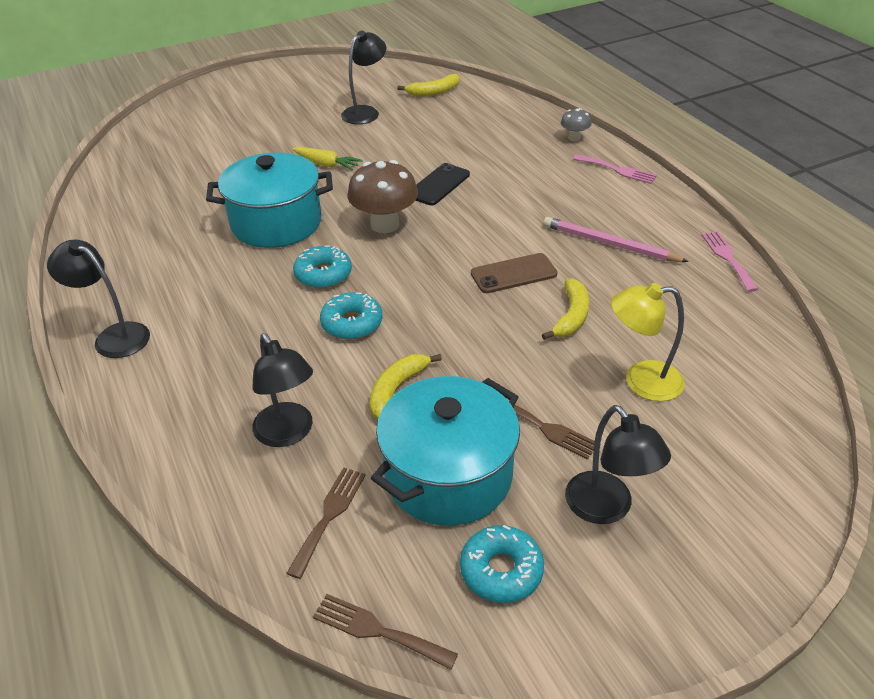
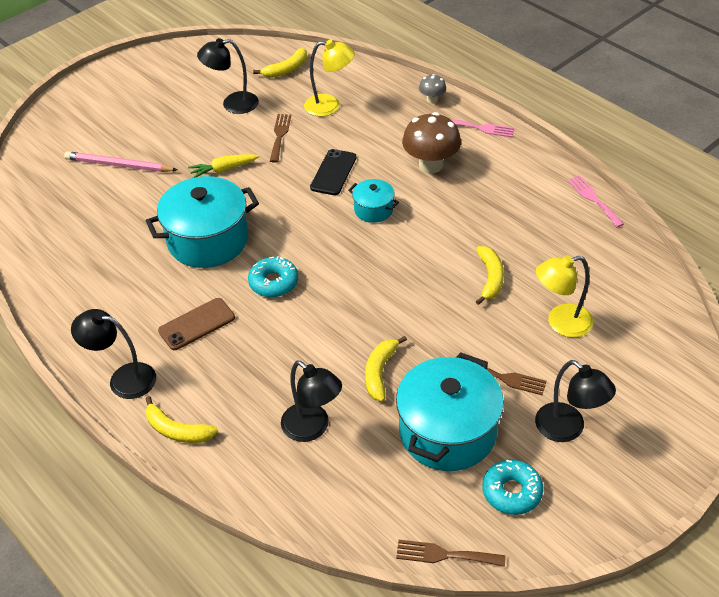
camera: 15 degrees left, 5 degrees up
(138, 401) = (177, 430): none -> yellow banana
(326, 164) = (223, 170): yellow carrot -> yellow carrot turned 150 degrees clockwise
(329, 516) = (374, 484): brown fork -> brown fork (280, 135)
(352, 323) = (318, 323): turquoise donut -> none
(365, 112) = (232, 104): black lamp -> black lamp turned 120 degrees counterclockwise
(385, 225) = (304, 223): brown mushroom -> brown mushroom (430, 165)
(463, 127) = (330, 106): none -> yellow lamp
(465, 225) = (373, 209): none -> turquoise pot
(513, 274) = (431, 249): brown phone -> brown phone (197, 324)
(609, 244) = (498, 204): pink pencil -> pink pencil (119, 165)

